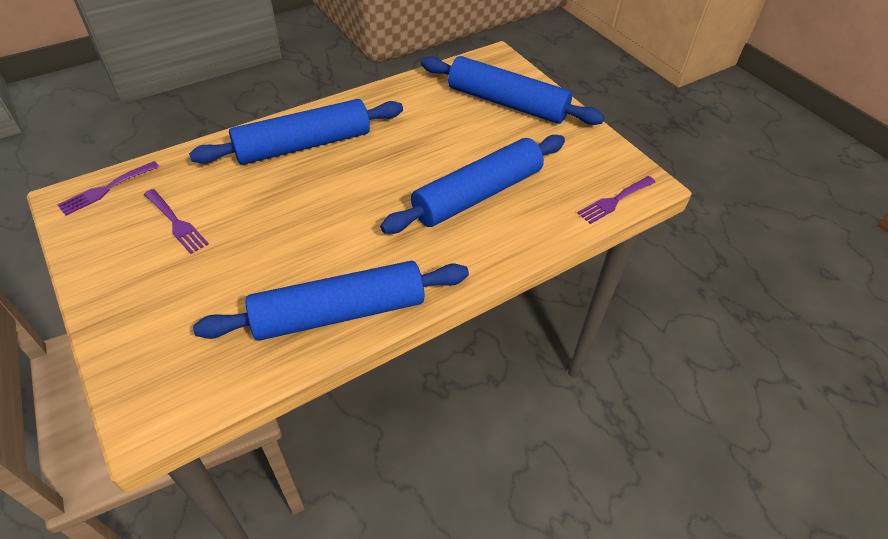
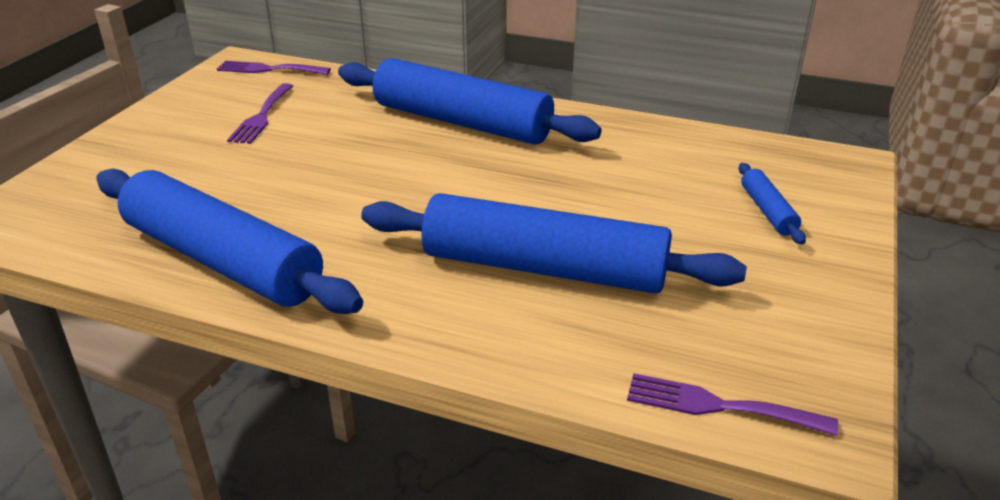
camera: 55 degrees right, 15 degrees down
(507, 103) = (767, 211): blue rolling pin -> blue rolling pin, size x0.42

